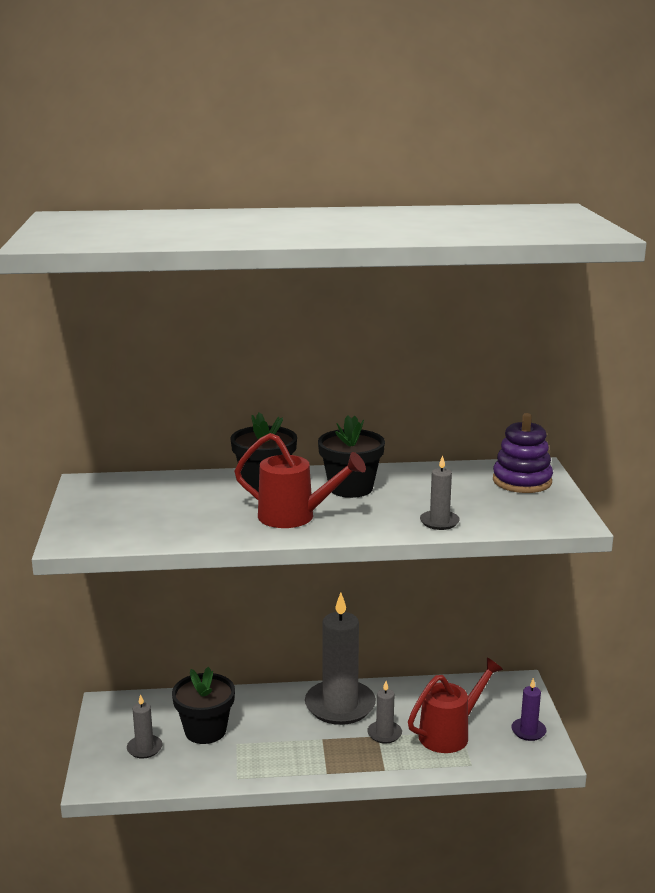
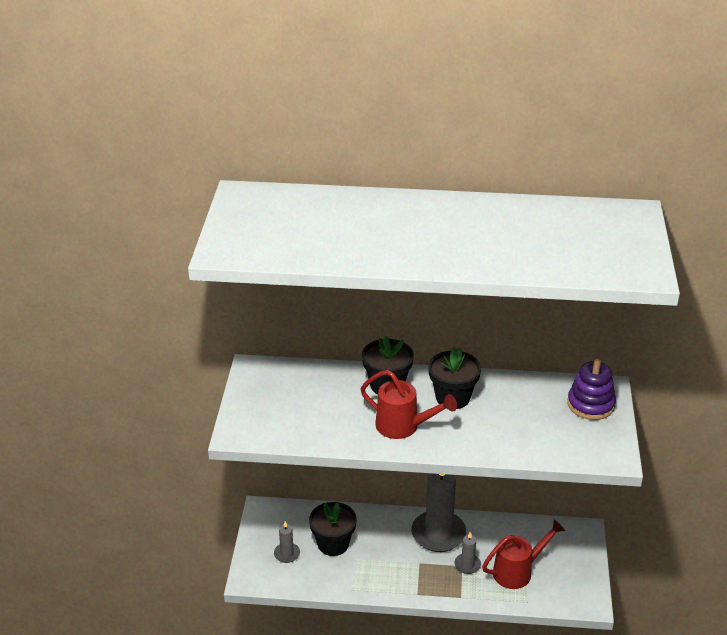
camera: 10 degrees right, 15 degrees up
(439, 522) = (512, 446): grey candle -> none
(528, 731) = (579, 577): purple candle -> none

